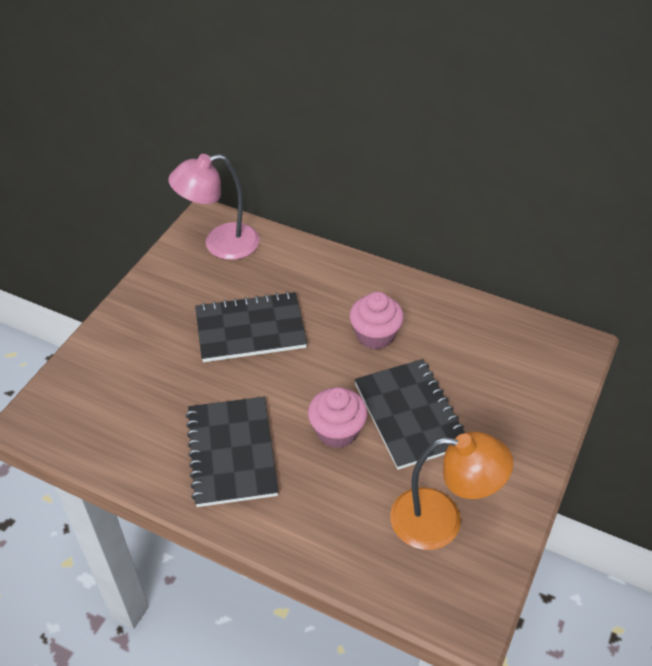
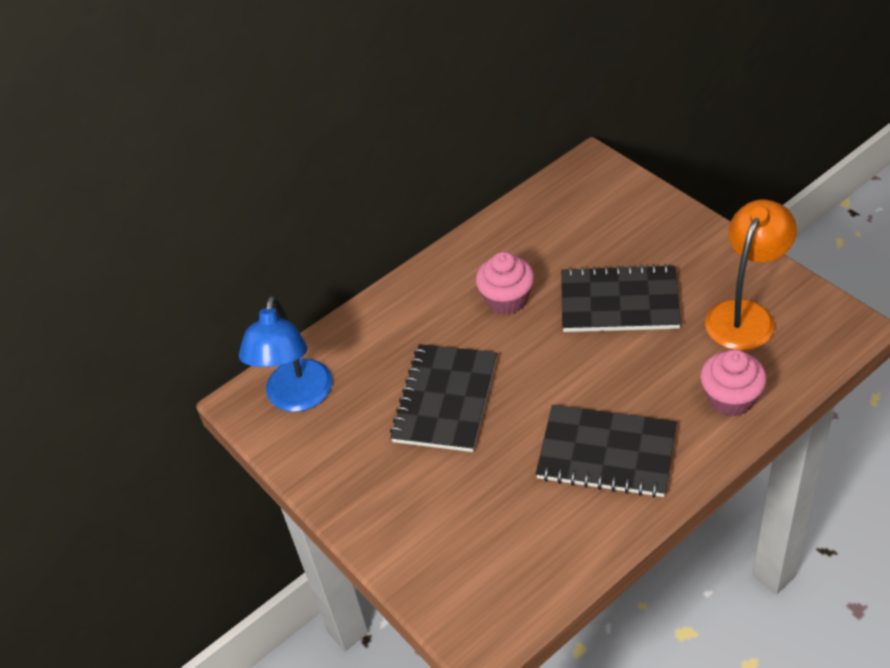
camera: 60 degrees left, 0 degrees up
(220, 244) = (297, 398): pink lamp -> blue lamp
(337, 431) = (615, 362): pink cupcake -> pink cupcake (730, 399)

